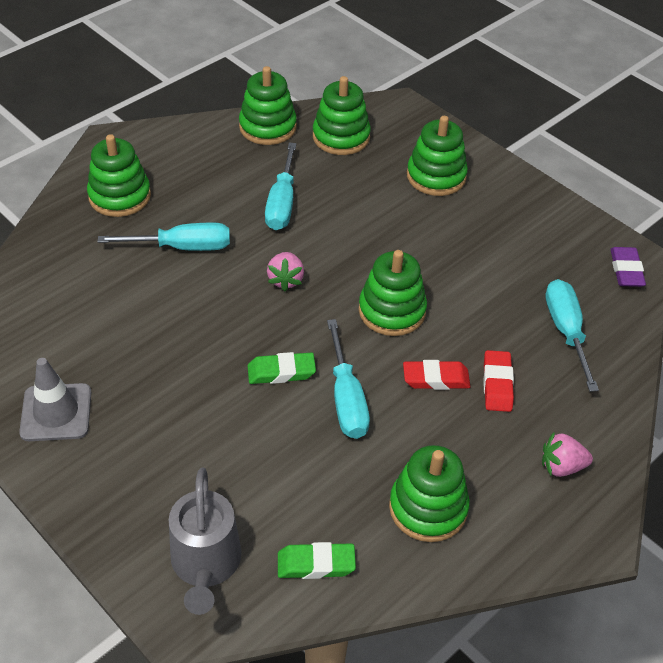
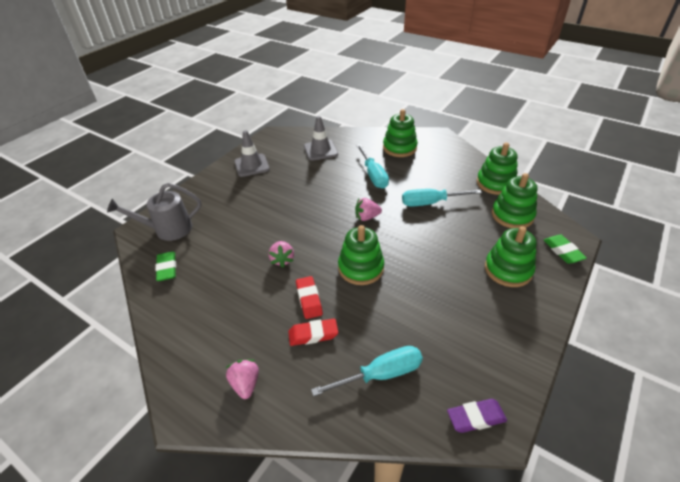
camera: 80 degrees right, 5 degrees down
(64, 299) = (320, 150): none -> grey traffic cone
(281, 372) = (295, 230): green eraser -> green eraser (562, 251)
(346, 398) = (282, 260): turquoise screwdriver -> pink strawberry
(428, 508) = (205, 311): green stacking toy -> none

